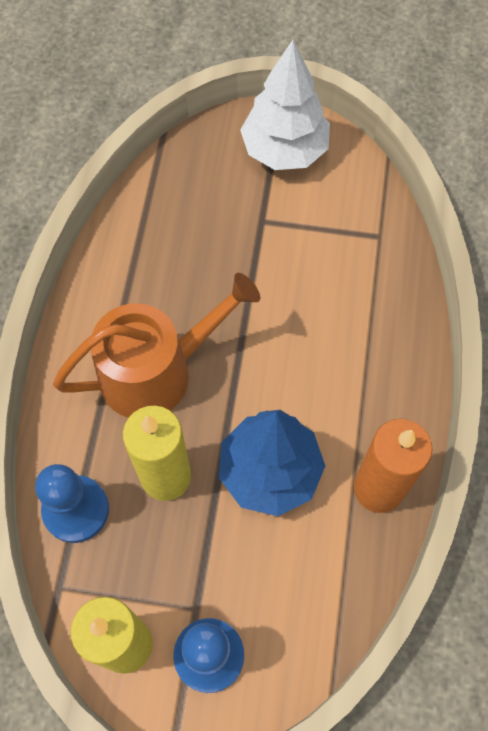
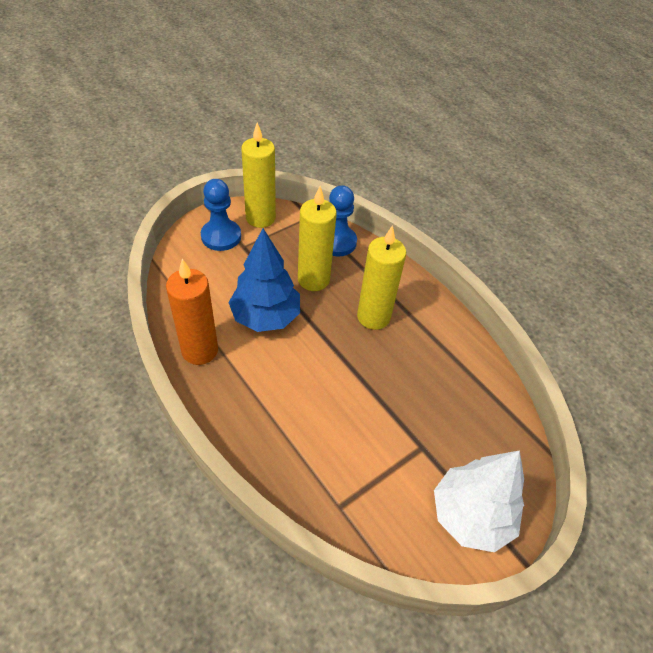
camera: 130 degrees right, 15 degrees down
(156, 371) = (373, 317): orange watering can -> yellow candle

